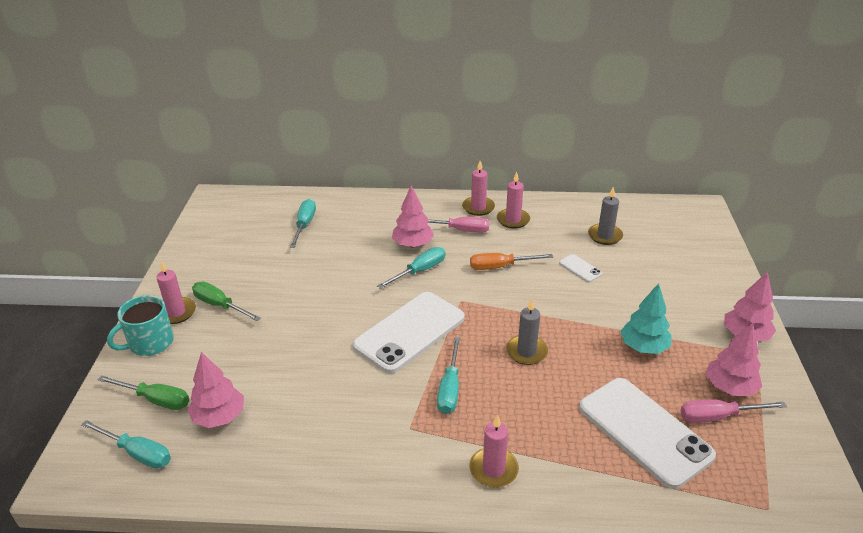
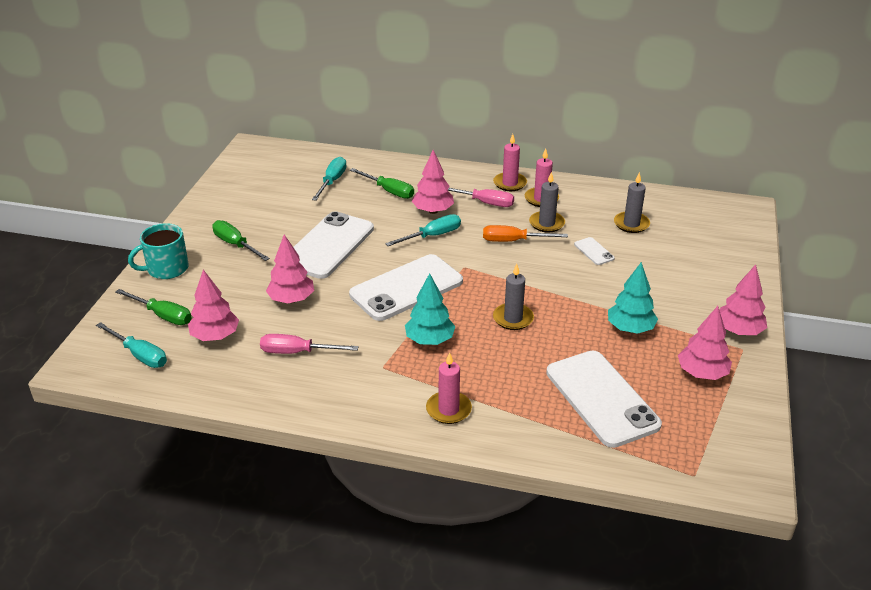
camera: 10 degrees right, 0 degrees up
(176, 312) = (195, 246): pink candle -> none
(293, 361) = (291, 299): none -> pink tree
(317, 294) = (328, 245): none -> white phone
(363, 228) = (389, 191): none -> green screwdriver
(450, 388) = (429, 340): turquoise screwdriver -> turquoise tree
(526, 245) = (546, 223): none -> grey candle
(718, 417) = (679, 396): pink screwdriver -> pink screwdriver (297, 352)

